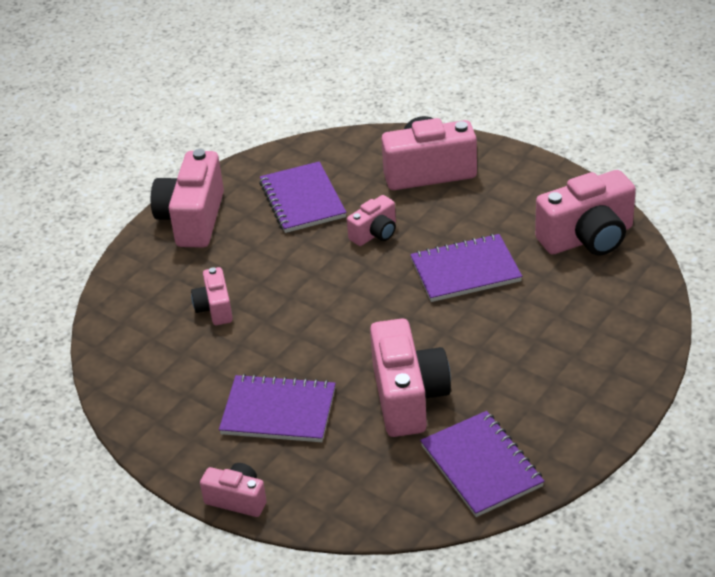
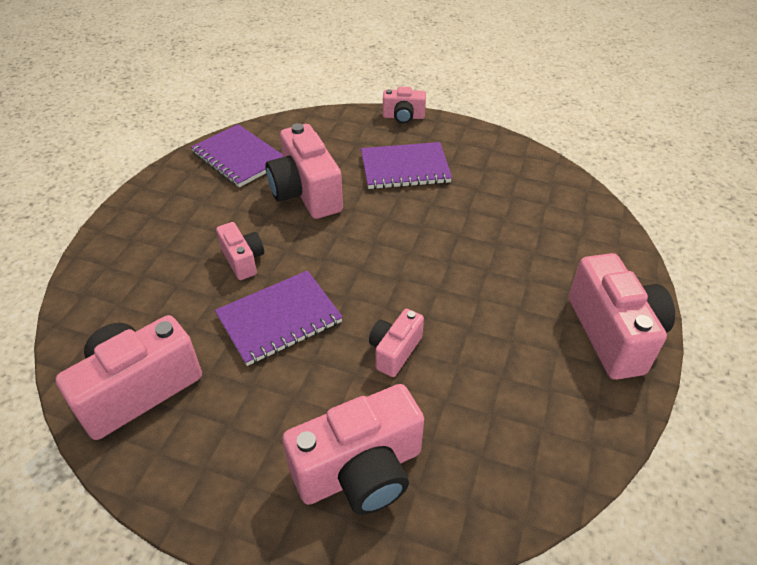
camera: 160 degrees right, 5 degrees up
(215, 308) = (512, 238): pink camera -> pink camera (243, 260)
(302, 200) = (505, 386): purple notebook -> none

